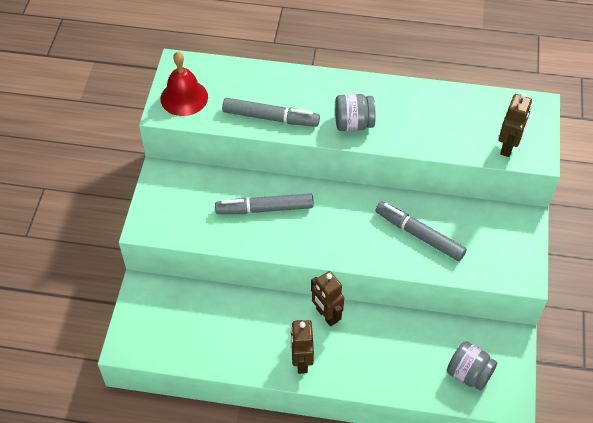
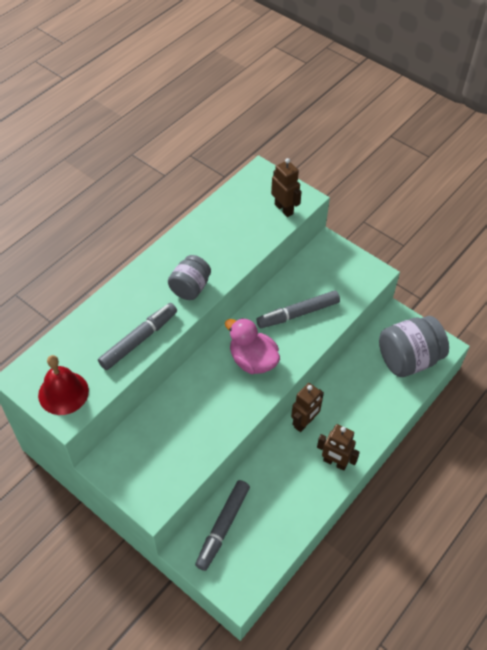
camera: 60 degrees left, 0 degrees up
(265, 209) = (201, 403): grey marker -> grey marker (223, 527)
(326, 315) = (304, 423): brown robot -> brown robot turned 45 degrees counterclockwise
(338, 225) = (253, 360): none -> pink duck
(468, 374) = (408, 359): grey jar -> grey jar, size x1.64

